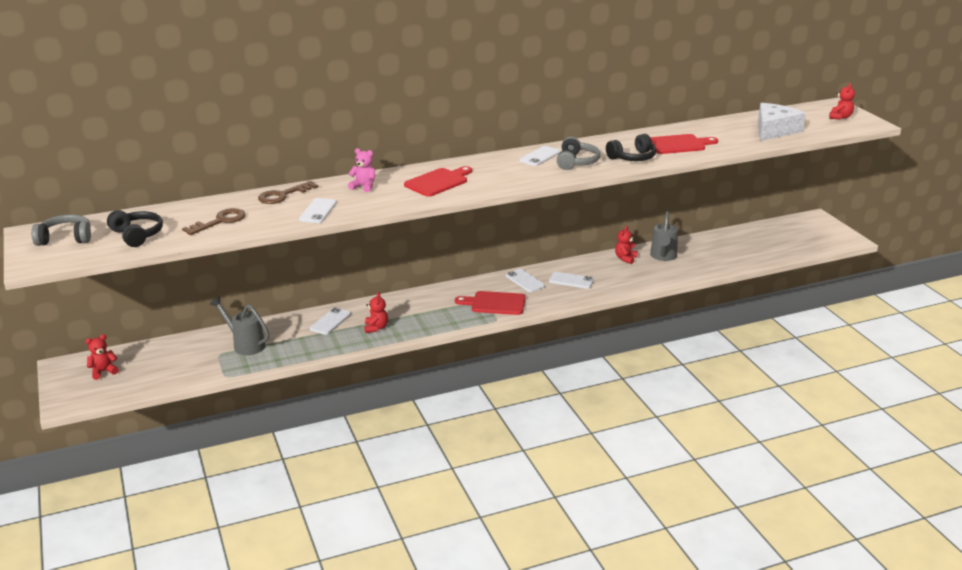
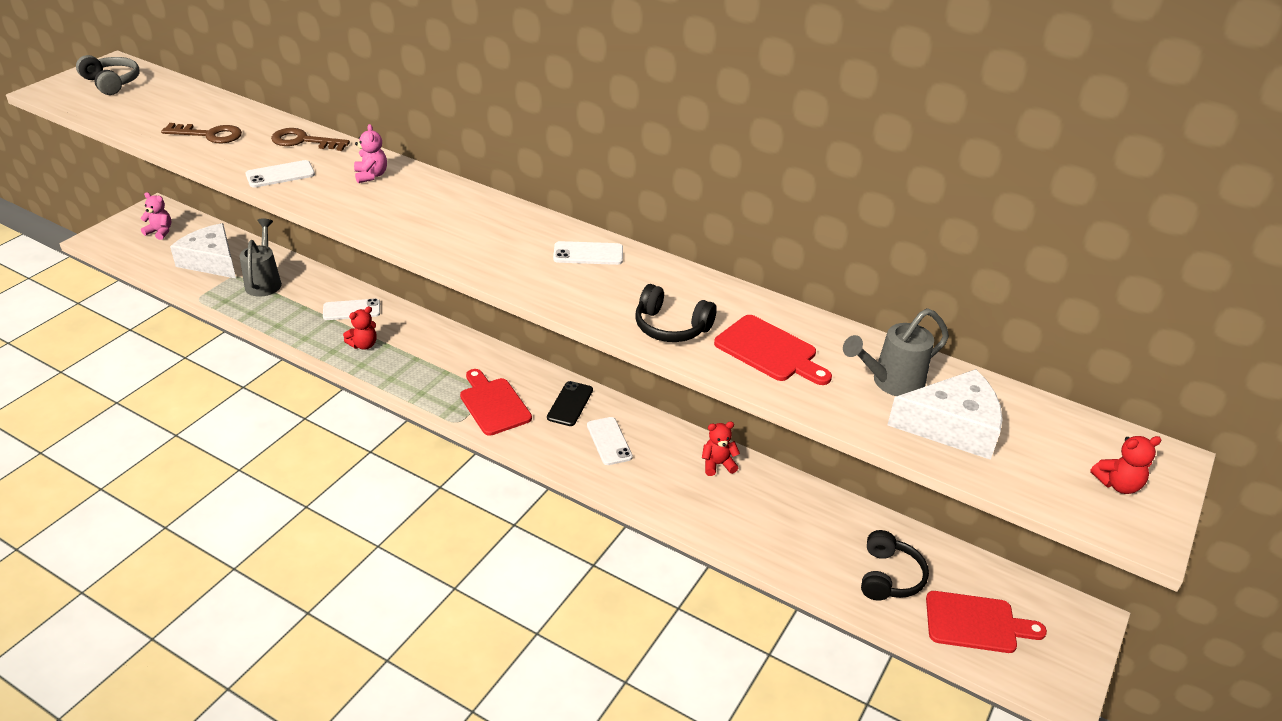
camera: 50 degrees right, 10 degrees up
(103, 372) = (160, 232): red teddy bear -> pink teddy bear
(137, 235) = (144, 109): black headphones -> black headphones (889, 577)
(183, 359) = (211, 261): none -> white cheese
(438, 182) = (431, 214): red cutting board -> red cutting board (976, 623)
(525, 281) = (570, 404): white phone -> black phone
(576, 162) = (602, 287): grey headphones -> none
(663, 257) = (761, 498): grey watering can -> grey watering can (890, 383)

